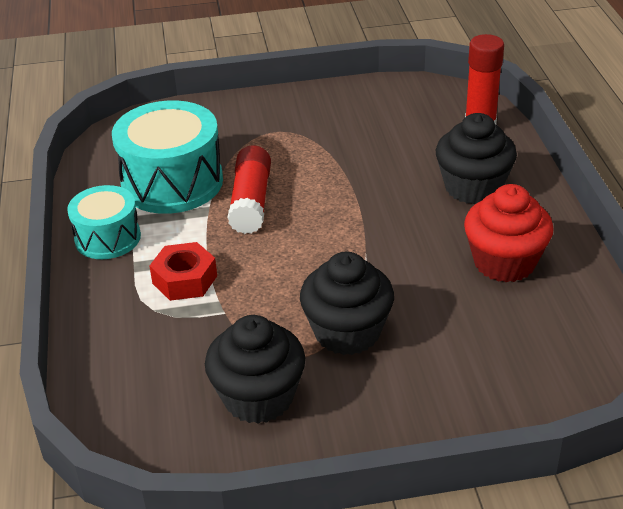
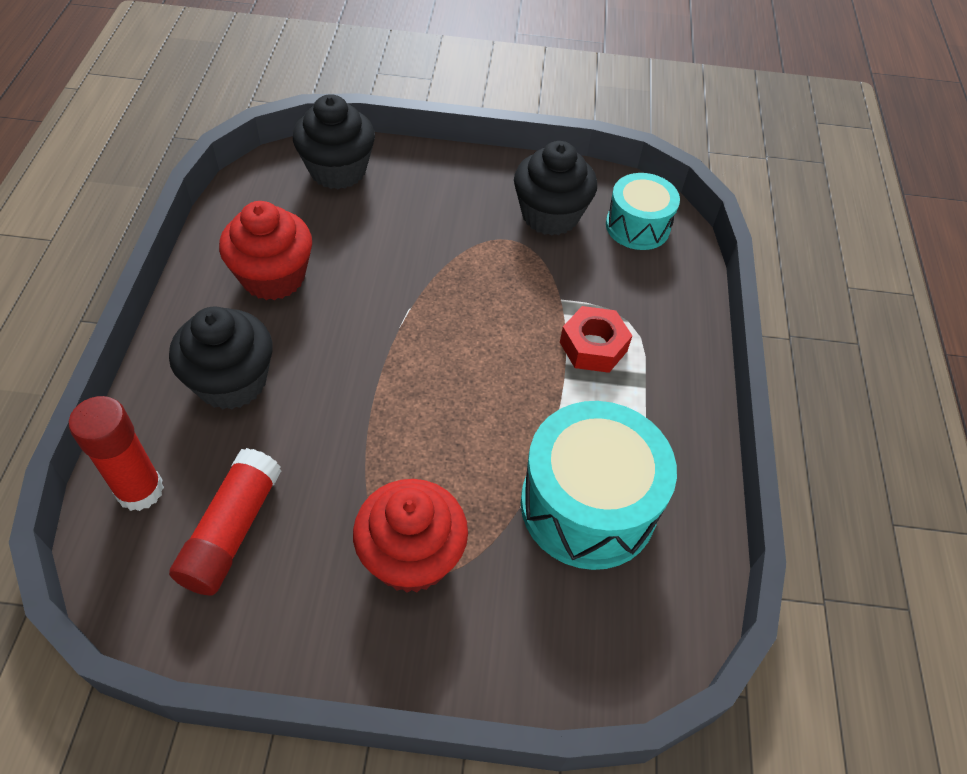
camera: 170 degrees left, 15 degrees up
(107, 238) = (674, 430): turquoise drum -> turquoise drum (637, 226)
(251, 202) = (496, 438): red glue stick -> red glue stick (231, 531)
(286, 136) = (411, 556): none -> red cupcake
(347, 332) = (456, 249): black cupcake -> black cupcake (338, 170)

